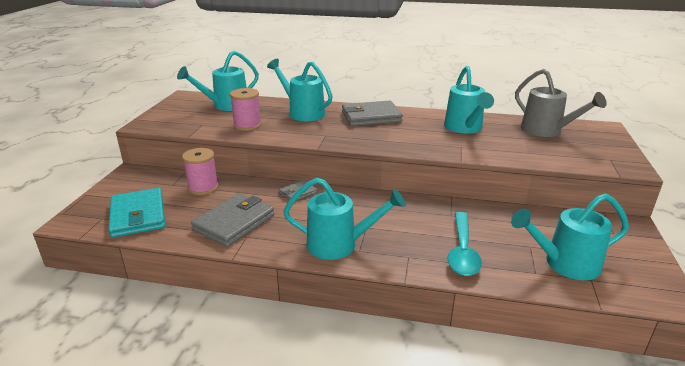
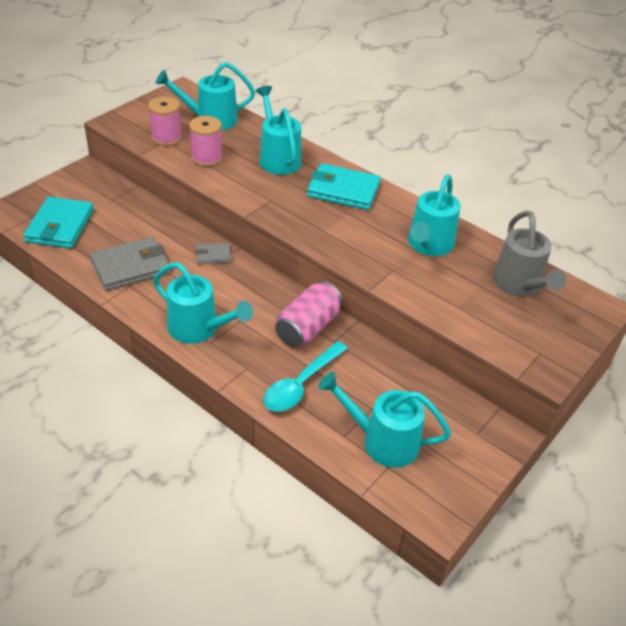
camera: 25 degrees right, 15 degrees up
(203, 188) = (135, 214): pink spool -> pink spool (166, 138)
(371, 117) = (343, 190): grey wallet -> turquoise wallet
(422, 213) = (307, 328): none -> pink can

